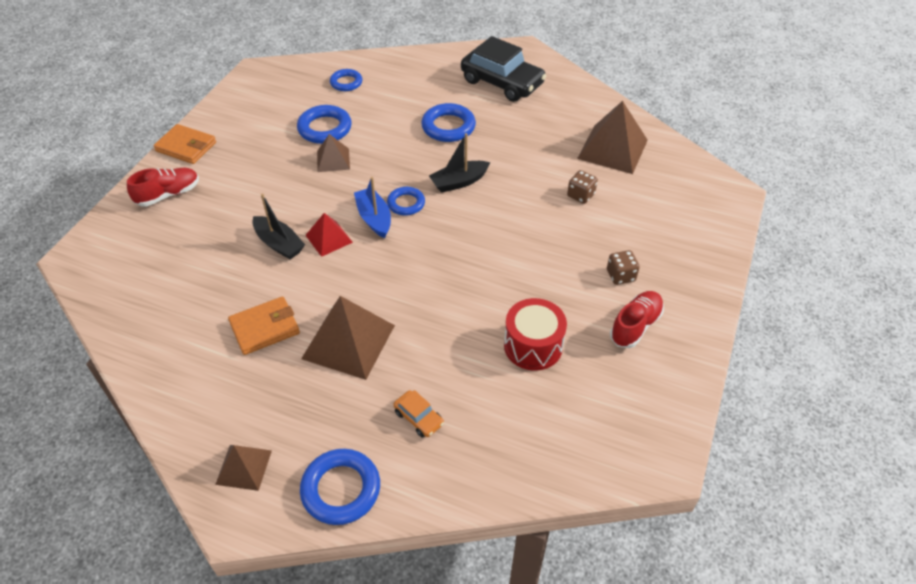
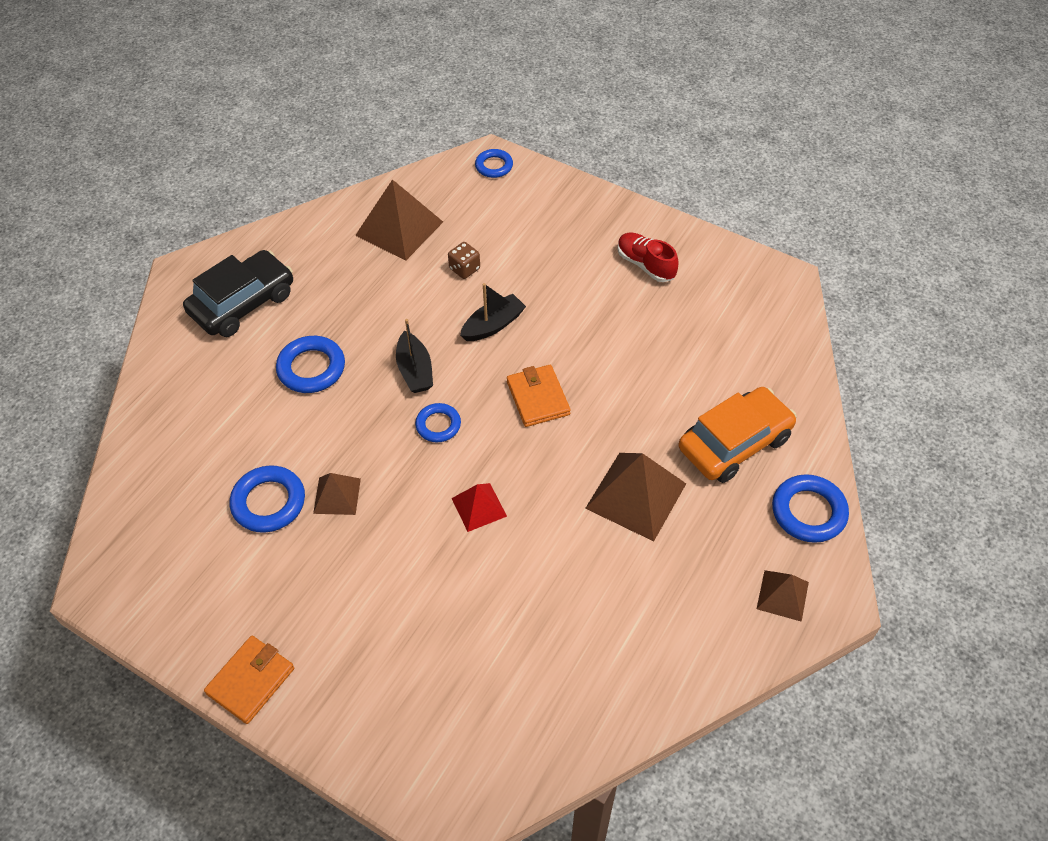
camera: 80 degrees left, 5 degrees up
(168, 194) = (351, 698): red shoe -> none
(265, 328) = (606, 576): orange wallet -> orange wallet (538, 398)
(279, 244) = (476, 560): black boat -> black boat (493, 325)
(346, 83) = (175, 472): blue ring -> blue ring (494, 166)
(374, 218) = (455, 458): blue boat -> none
(419, 418) = (734, 443): orange car -> orange car, size x2.28
(533, 346) = (659, 343): red drum -> none
(620, 275) = (583, 261): brown dice -> none

